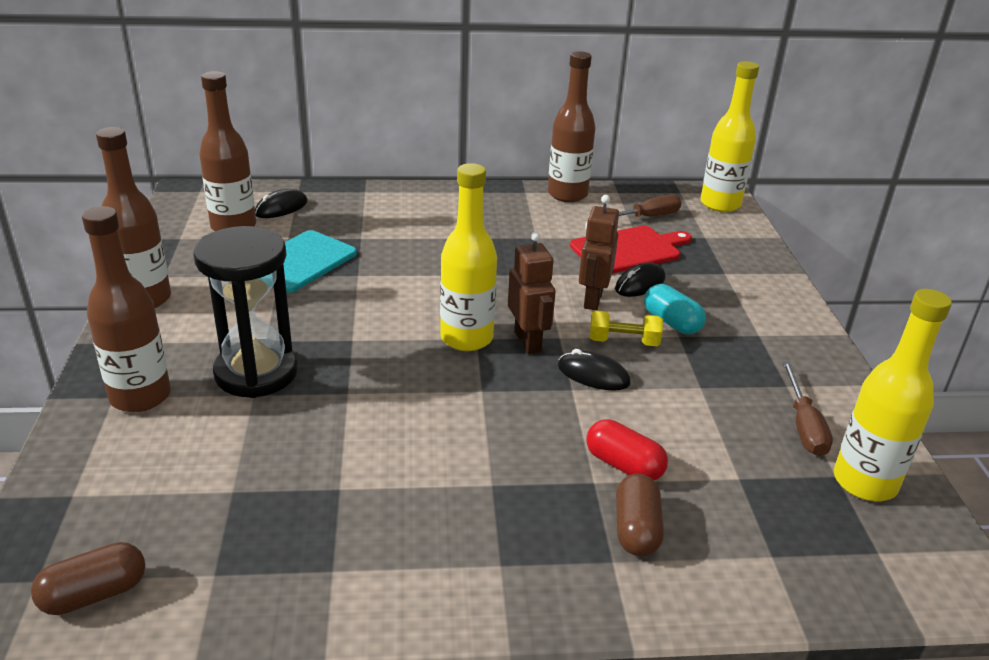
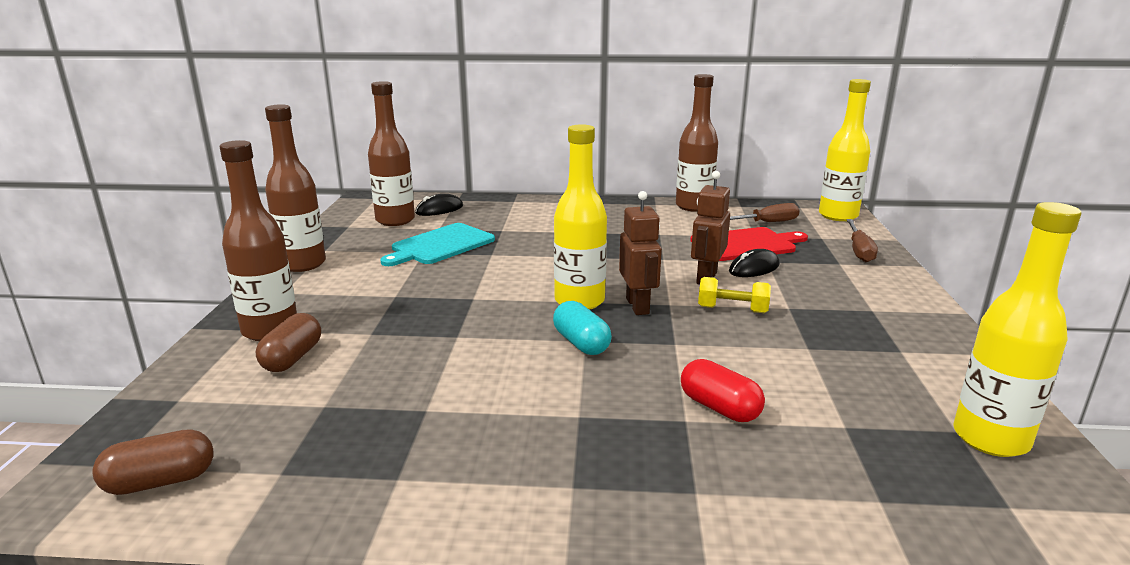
camera: 10 degrees right, 10 degrees down
(256, 373) = (379, 318): black hourglass -> none
(593, 375) = (698, 333): black mouse -> none
(636, 529) = (725, 465): brown capsule -> brown capsule (292, 358)
(671, 322) = (782, 297): turquoise capsule -> turquoise capsule (581, 343)
(803, 425) = (919, 385): brown screwdriver -> brown screwdriver (859, 250)

